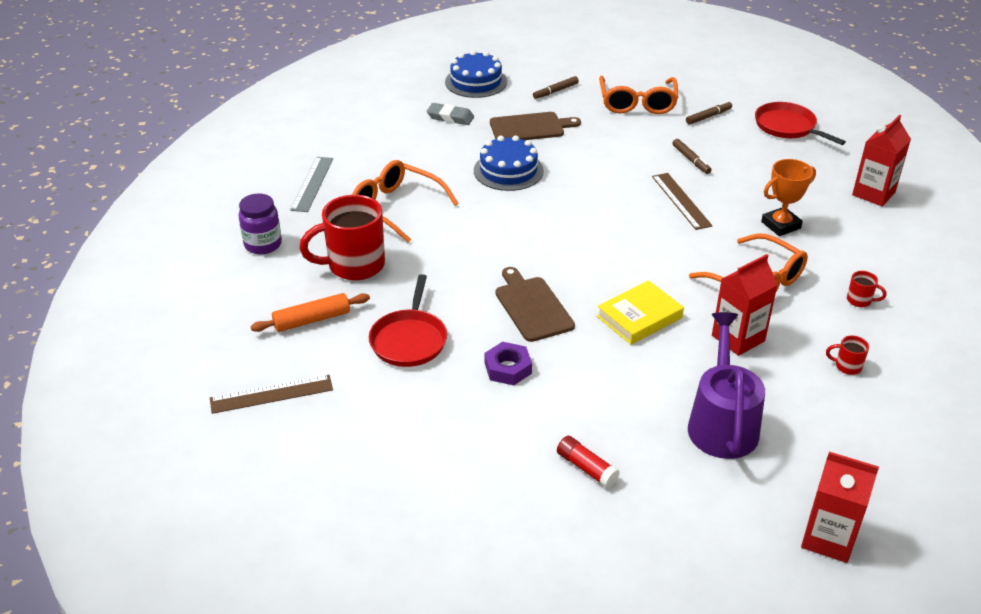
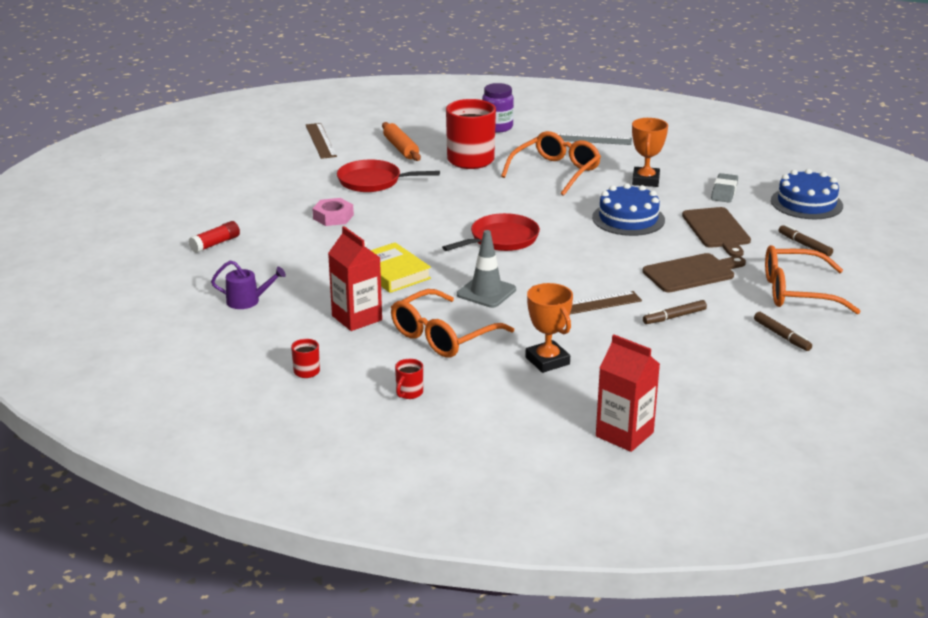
camera: 90 degrees right, 10 degrees down
(423, 156) = (645, 180): none -> orange trophy
(508, 368) = (333, 217): purple nut -> pink nut
(532, 307) = (411, 227): brown cutting board -> brown cutting board (692, 273)
(668, 256) = (486, 292): none -> grey traffic cone
(722, 423) = (247, 301): purple watering can -> purple watering can, size x0.52
(787, 127) = (776, 390): red pan -> red pan (501, 239)
(828, 538) = (108, 334): red carton -> none

